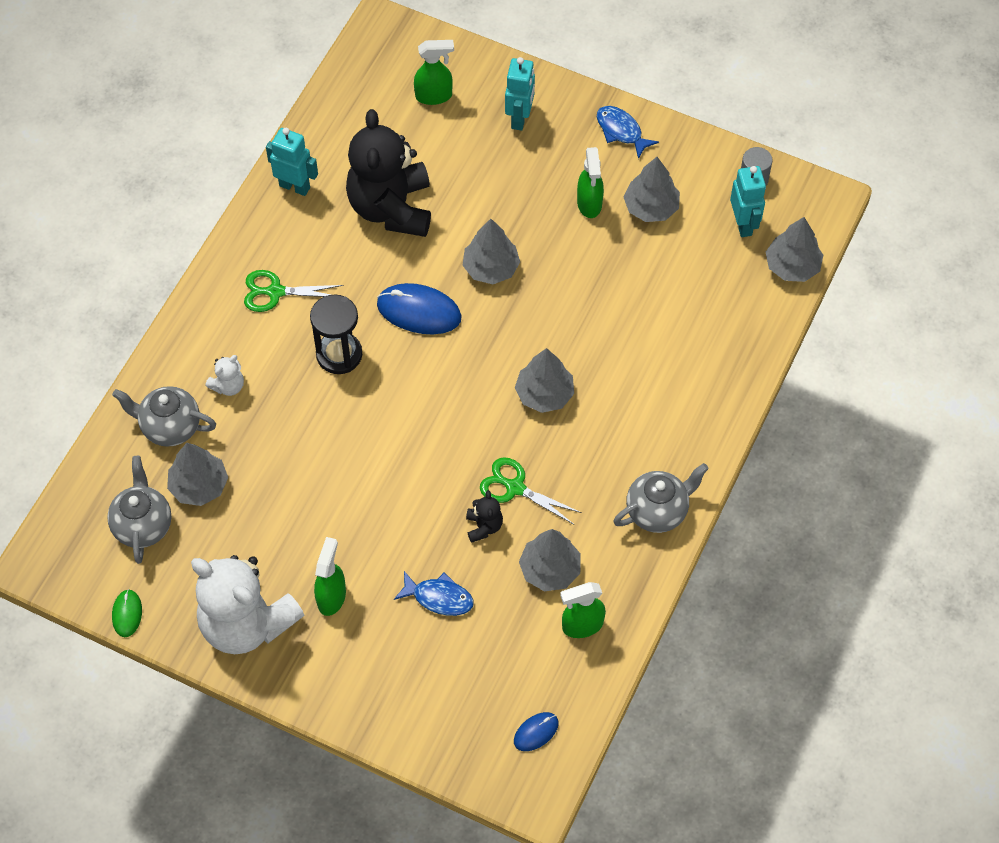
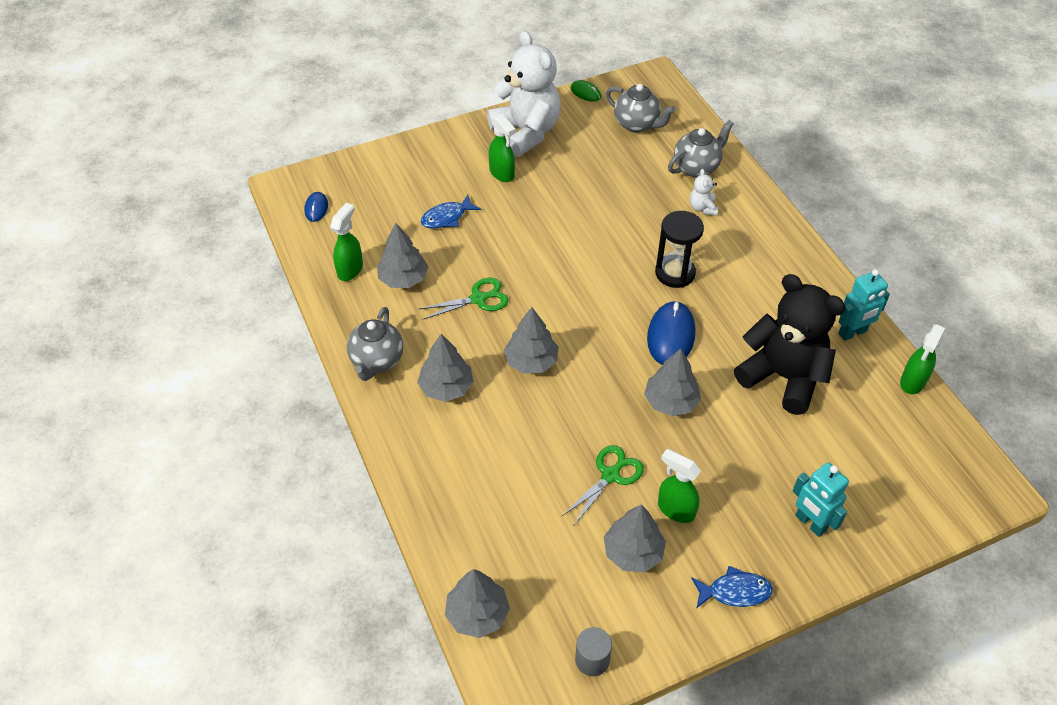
camera: 130 degrees right, 10 degrees down
(199, 486) = (640, 159): grey tree -> grey tree (446, 387)
(246, 623) = (526, 132): white teddy bear -> white teddy bear turned 75 degrees clockwise
(275, 292) = (760, 270): green scissors -> green scissors (610, 475)
(419, 311) = (671, 336): blue mouse -> blue mouse turned 45 degrees counterclockwise
(434, 96) = (883, 477): green spray bottle -> green spray bottle (912, 382)
(484, 526) = (469, 266): black teddy bear -> none
(743, 224) = (553, 611): turquoise robot -> none

